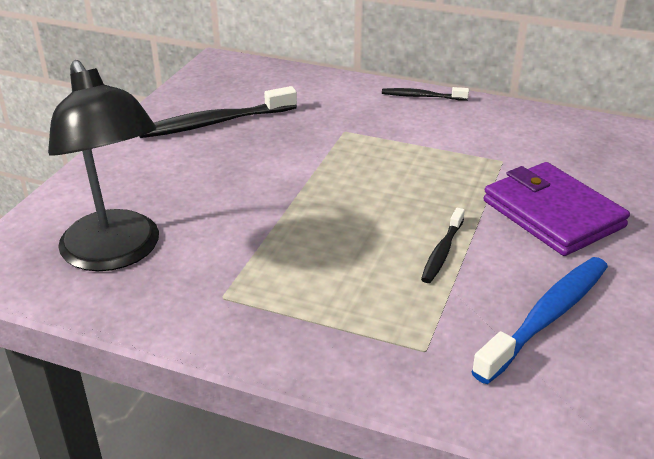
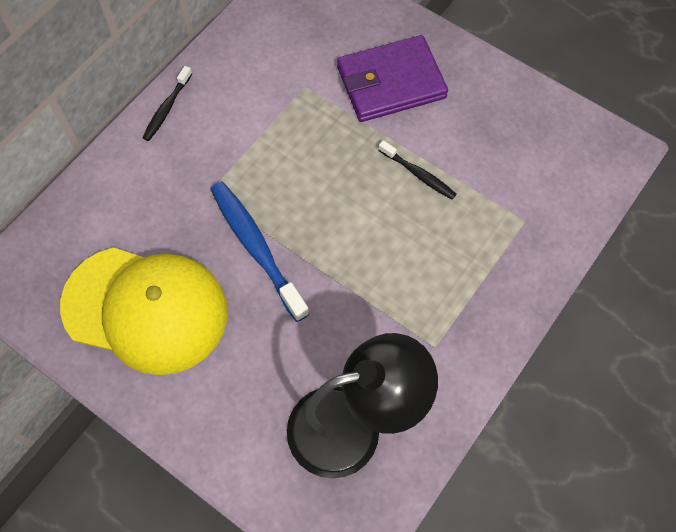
camera: 75 degrees left, 30 degrees up
(215, 123) = (146, 309): black toothbrush -> yellow cap
(546, 317) = (508, 136): blue toothbrush -> blue toothbrush (256, 248)

